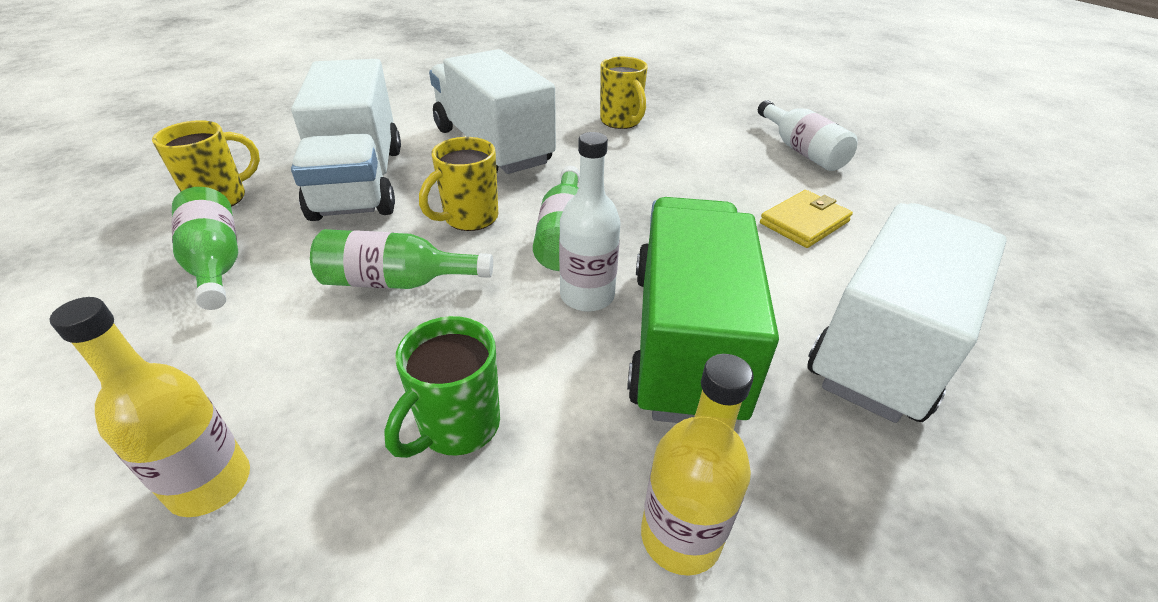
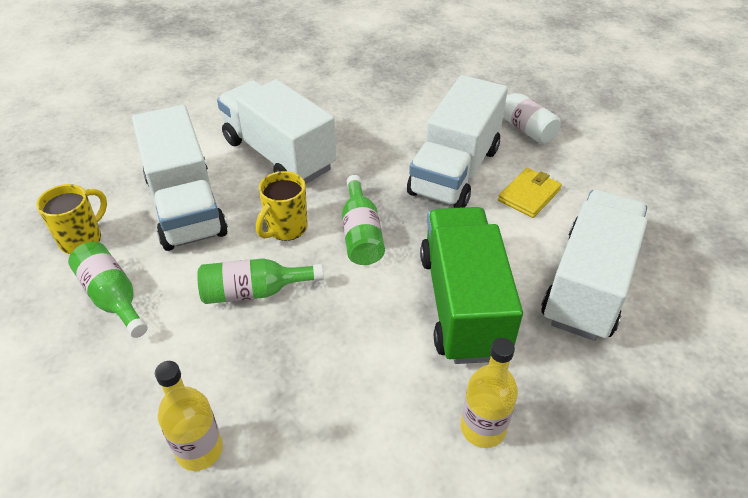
camera: 10 degrees left, 5 degrees up
(457, 427) = (336, 388): green mug -> none
(587, 296) = (390, 281): white bottle -> none
(621, 122) = (375, 113): yellow mug -> none
(707, 185) = (455, 171): none -> white truck

